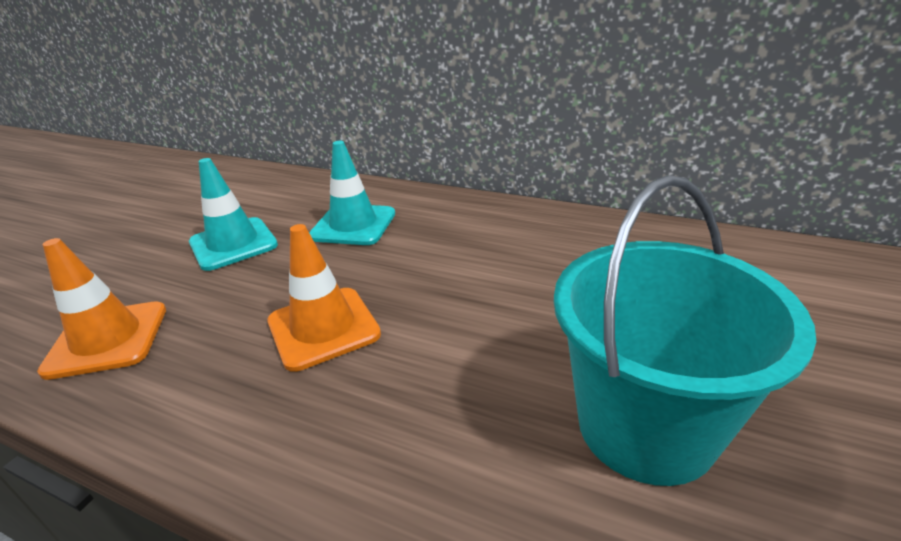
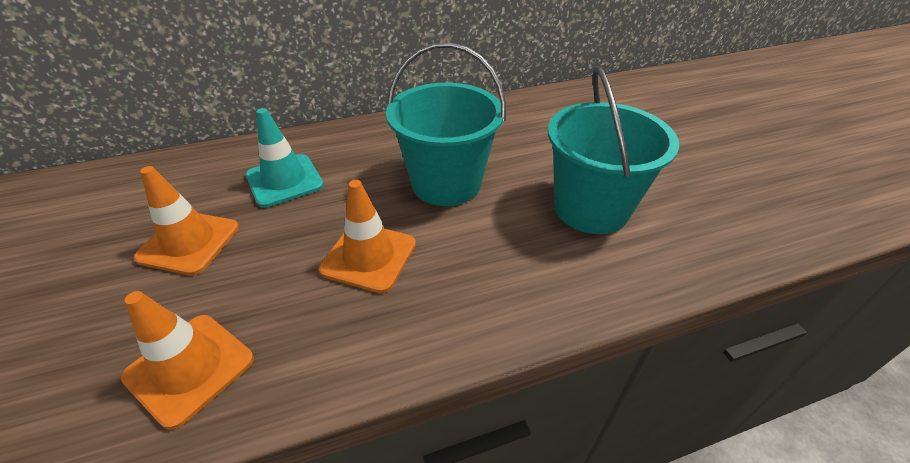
camera: 45 degrees left, 10 degrees up
(233, 244) = (189, 242): turquoise traffic cone -> orange traffic cone
(488, 294) = (446, 183): none -> turquoise bucket

